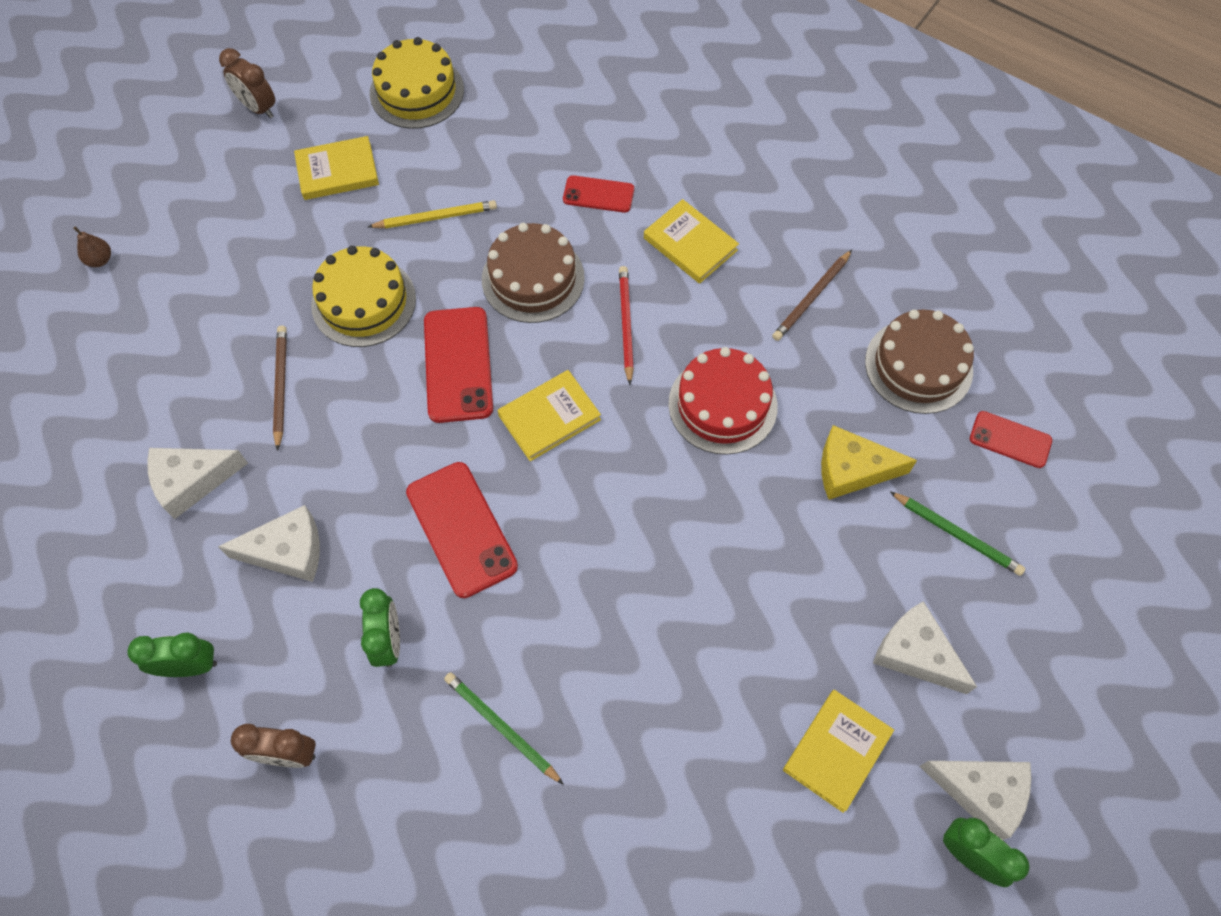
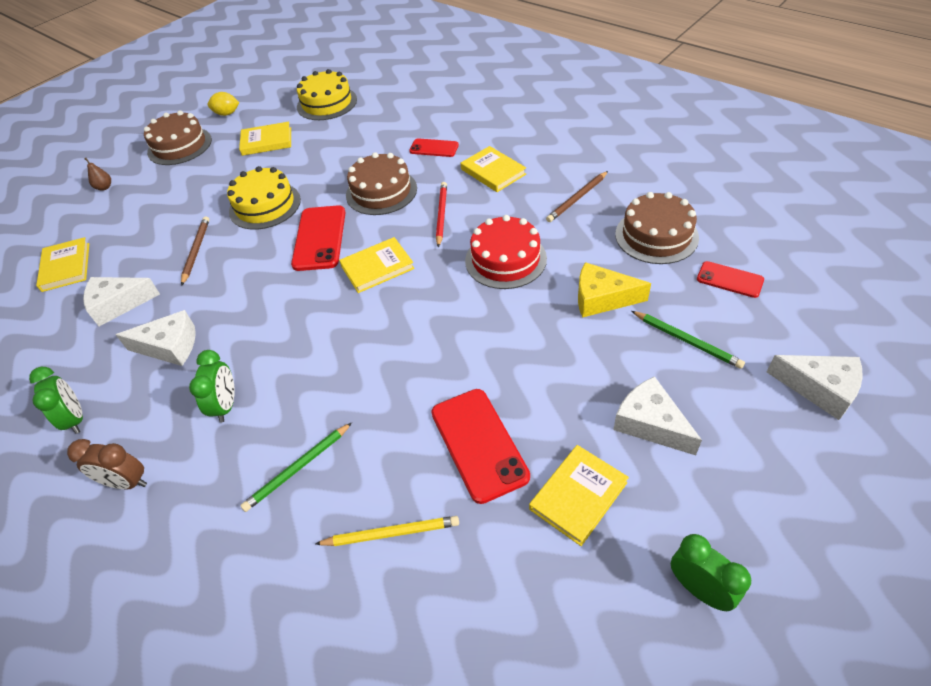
camera: 10 degrees right, 15 degrees down
(90, 414) = (66, 267): none -> yellow book
(190, 666) = (75, 419): green clock -> green clock turned 60 degrees clockwise
(198, 176) = (179, 146): none -> brown cake
(258, 108) = (227, 114): brown clock -> yellow lemon
(435, 217) = (323, 162): yellow pencil -> yellow pencil (391, 533)
(461, 529) = (299, 334): red phone -> red phone (479, 444)
(501, 727) = (298, 468): green pencil -> green pencil turned 90 degrees counterclockwise
(981, 792) = (710, 535): white cheese -> white cheese (820, 389)

